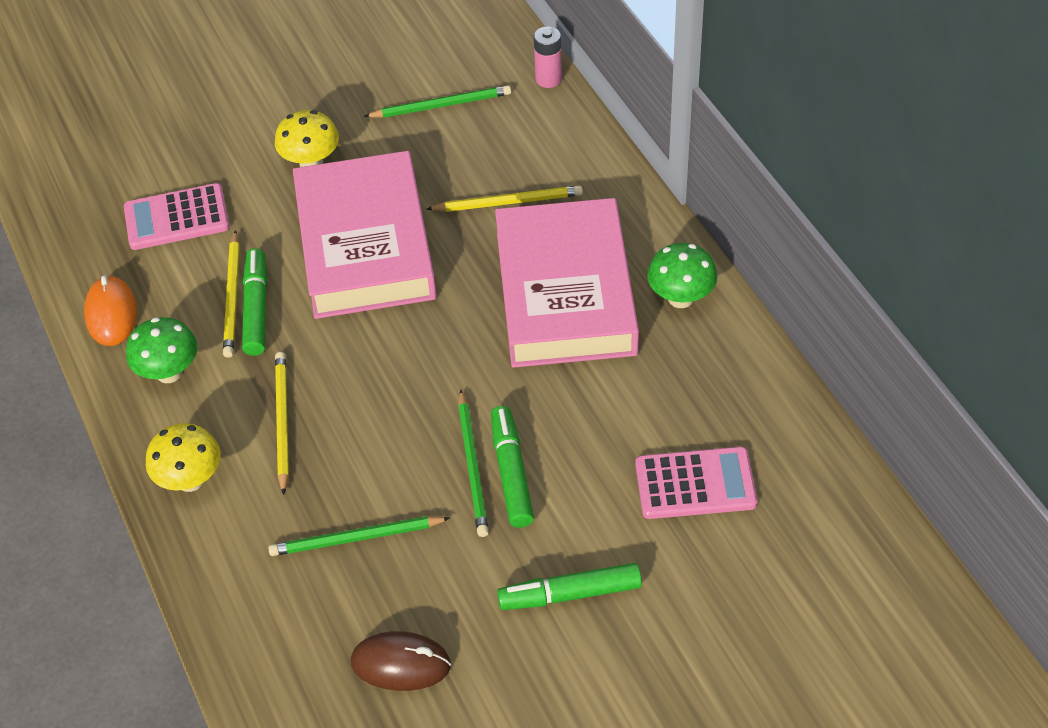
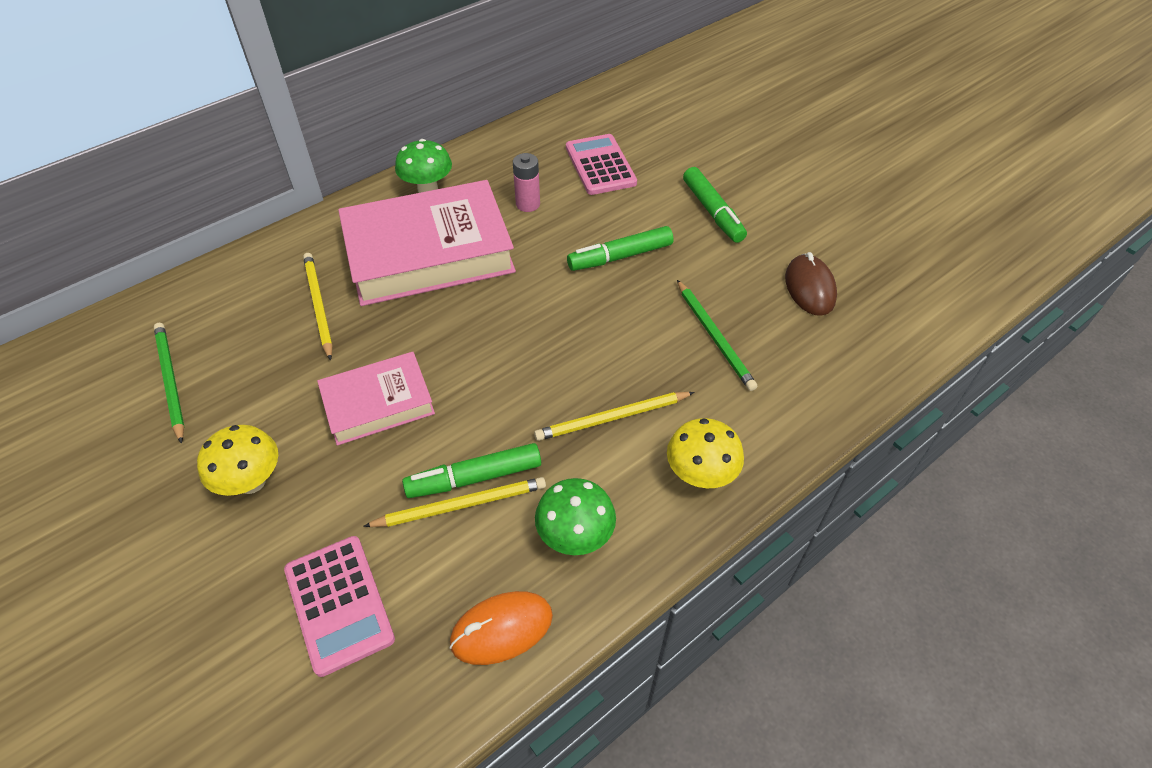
camera: 105 degrees left, 0 degrees up
(365, 245) = (378, 403): pink book -> pink book, size x0.55
(472, 466) = (621, 279): green pencil -> none
(548, 79) = (145, 303): pink battery -> pink battery (528, 204)

